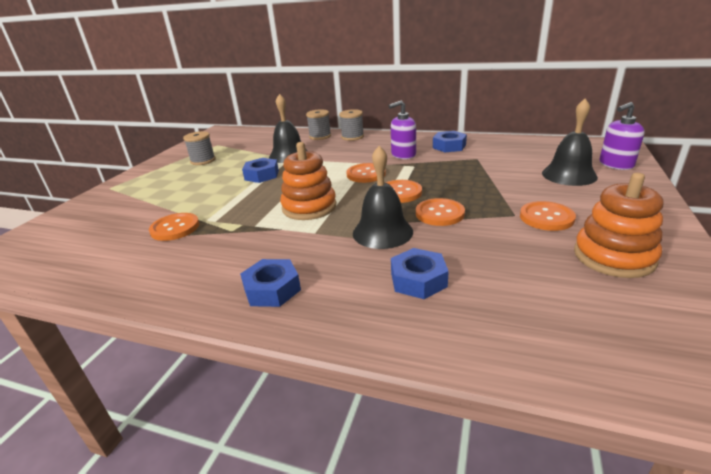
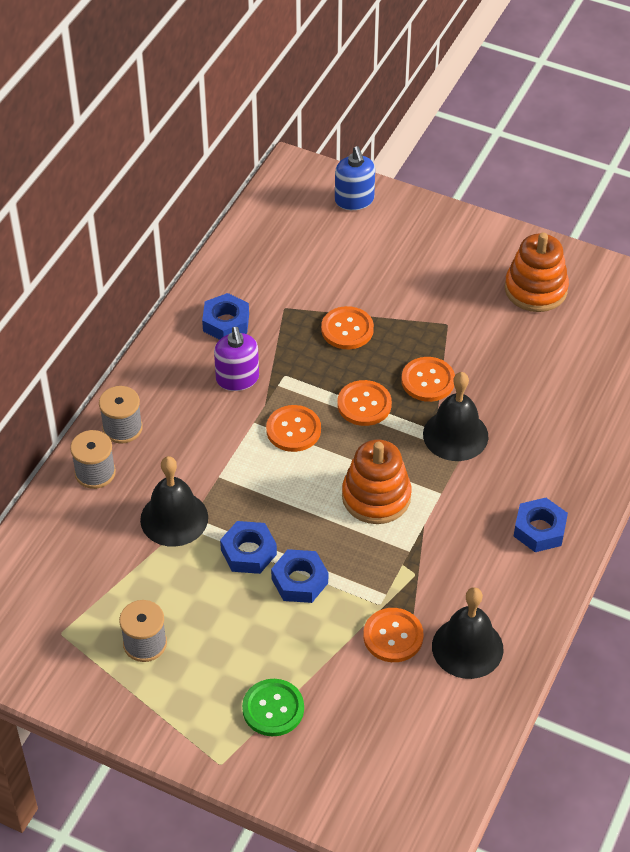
camera: 85 degrees left, 20 degrees up
(138, 196) = (273, 709): none -> green button
(418, 280) = (544, 422): blue nut -> blue nut (299, 581)
(546, 217) = (459, 303): orange button -> orange button (347, 329)
(569, 175) = (367, 247): black bell -> black bell (467, 647)
(615, 165) = (354, 200): purple soap dispenser -> blue soap dispenser

